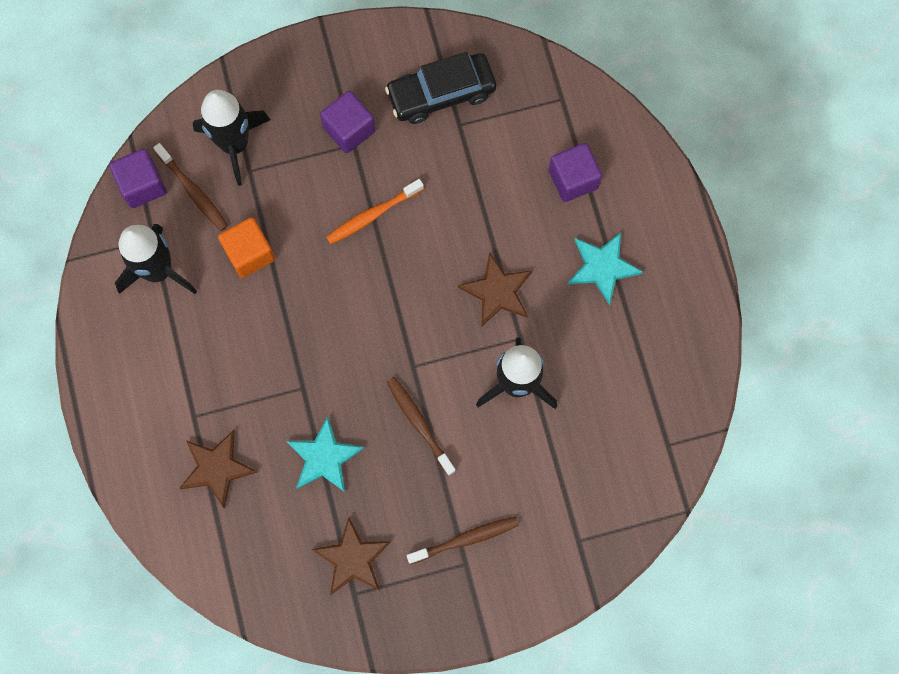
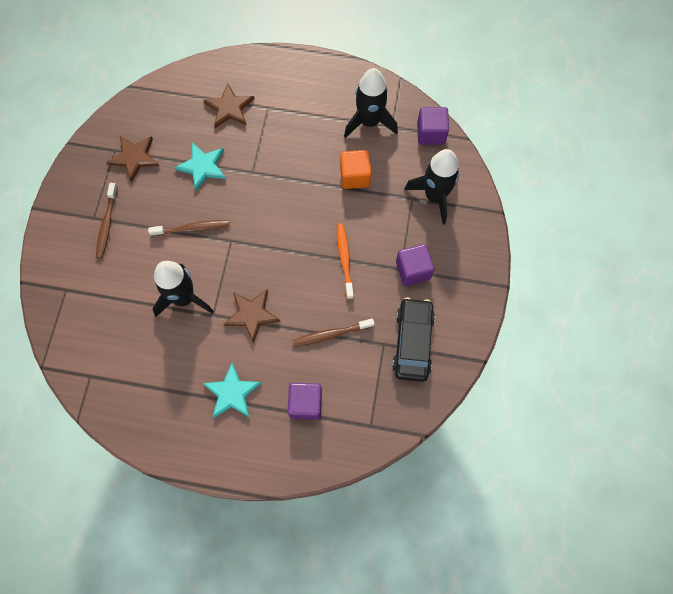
camera: 115 degrees right, 5 degrees down
(193, 191) = (413, 160): brown toothbrush -> brown toothbrush (331, 334)

